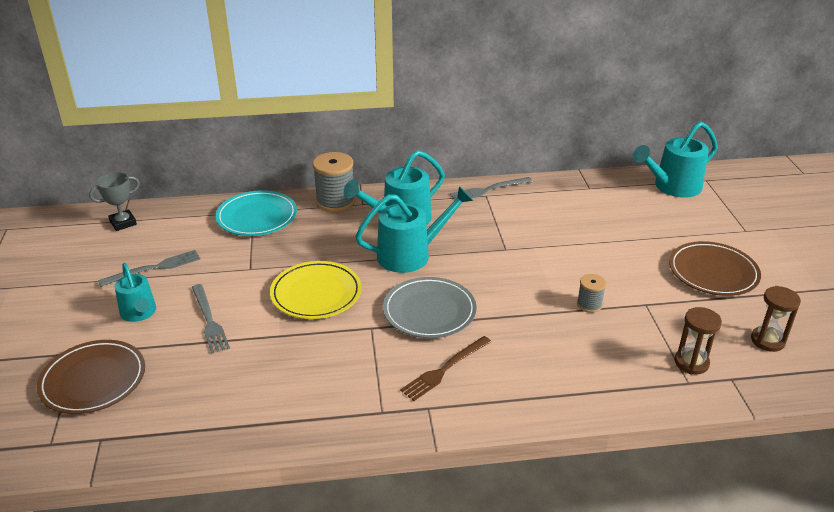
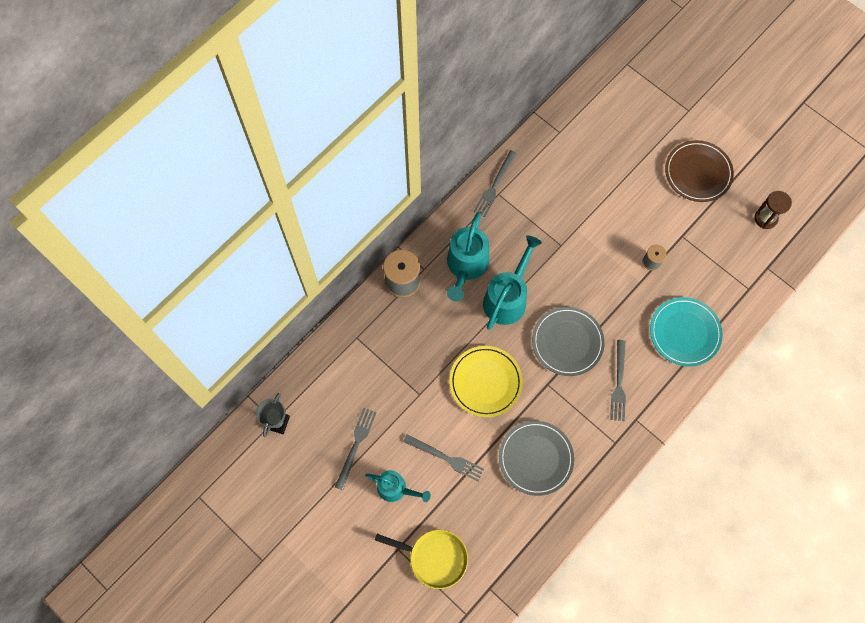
camera: 40 degrees left, 35 degrees up
(93, 380) = (434, 558): brown plate -> yellow pan
(257, 217) = (365, 341): turquoise plate -> turquoise plate (684, 333)
(286, 372) = (535, 458): none -> grey plate
(445, 369) = (619, 383): brown fork -> grey fork
(672, 187) = (611, 90): turquoise watering can -> none
(691, 363) = (740, 270): brown hourglass -> none

